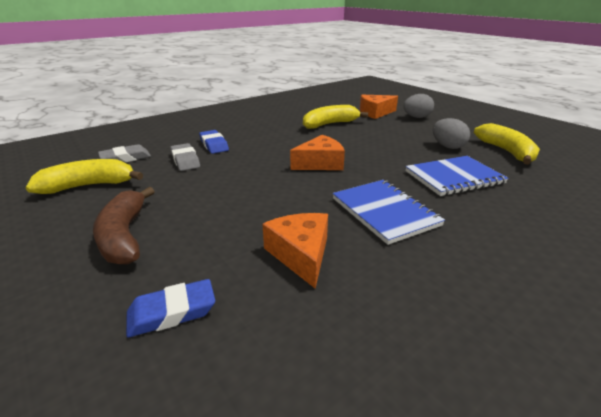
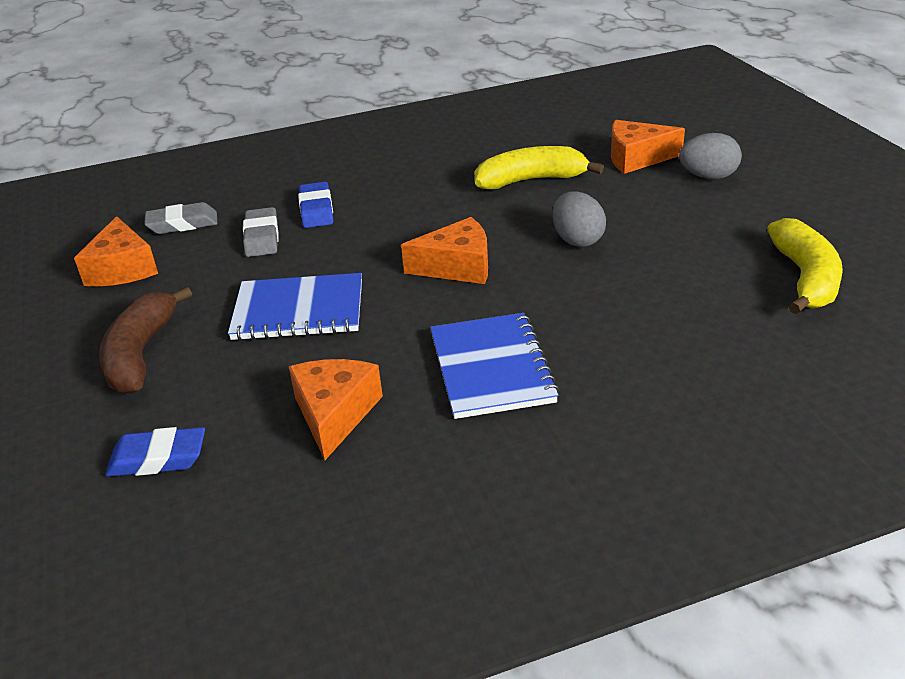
camera: 20 degrees right, 5 degrees up
(89, 186) = (122, 269): yellow banana -> orange cheese
(447, 146) = (704, 254): grey egg -> grey egg (577, 240)
(454, 177) = (654, 321): blue notebook -> blue notebook (299, 310)

